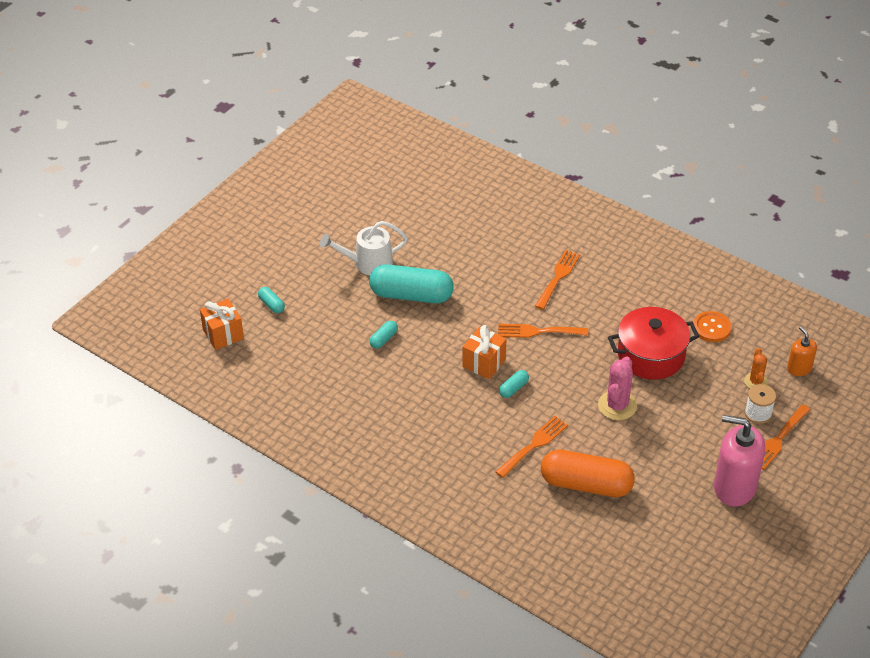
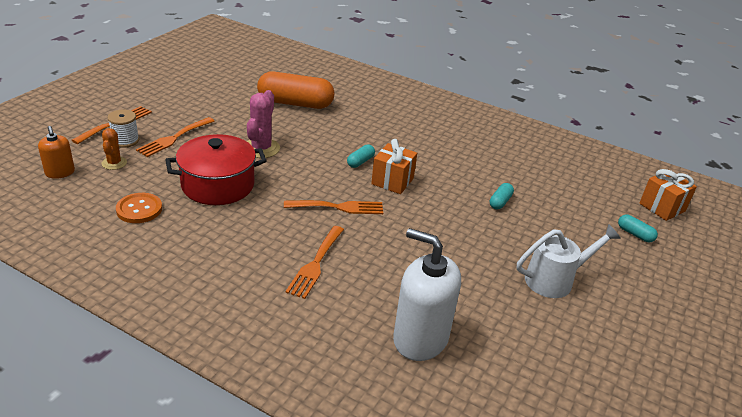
camera: 170 degrees right, 10 degrees down
(411, 295) = (488, 243): turquoise capsule -> none
(485, 223) = (420, 338): none -> white soap dispenser
(534, 445) = (339, 125): orange fork -> orange fork (174, 138)
(734, 487) = (171, 99): pink soap dispenser -> none

